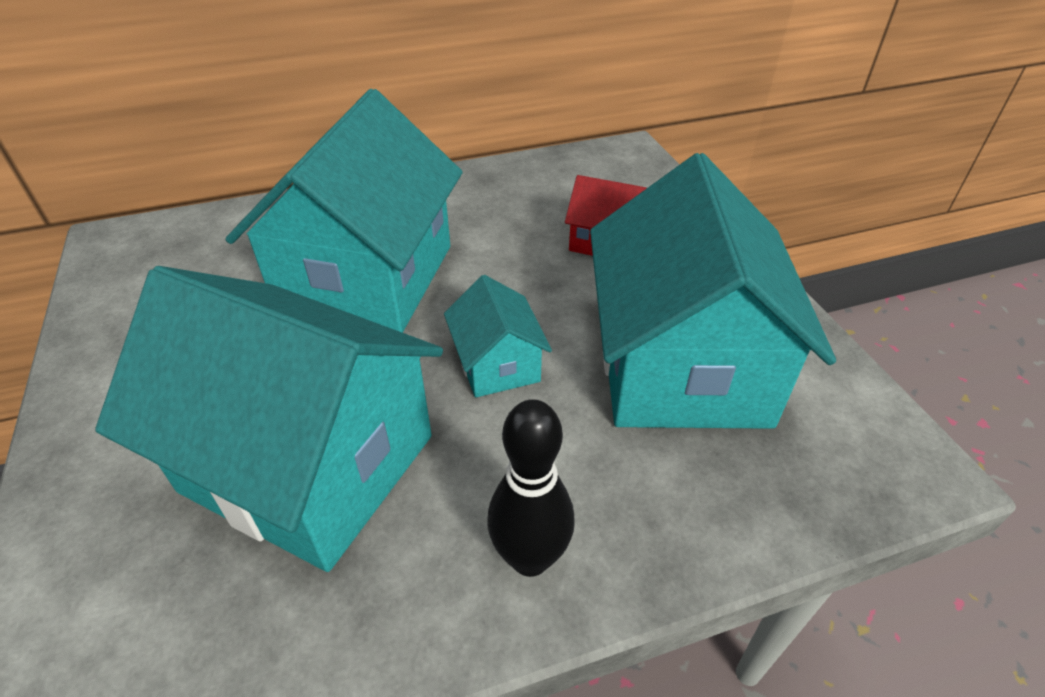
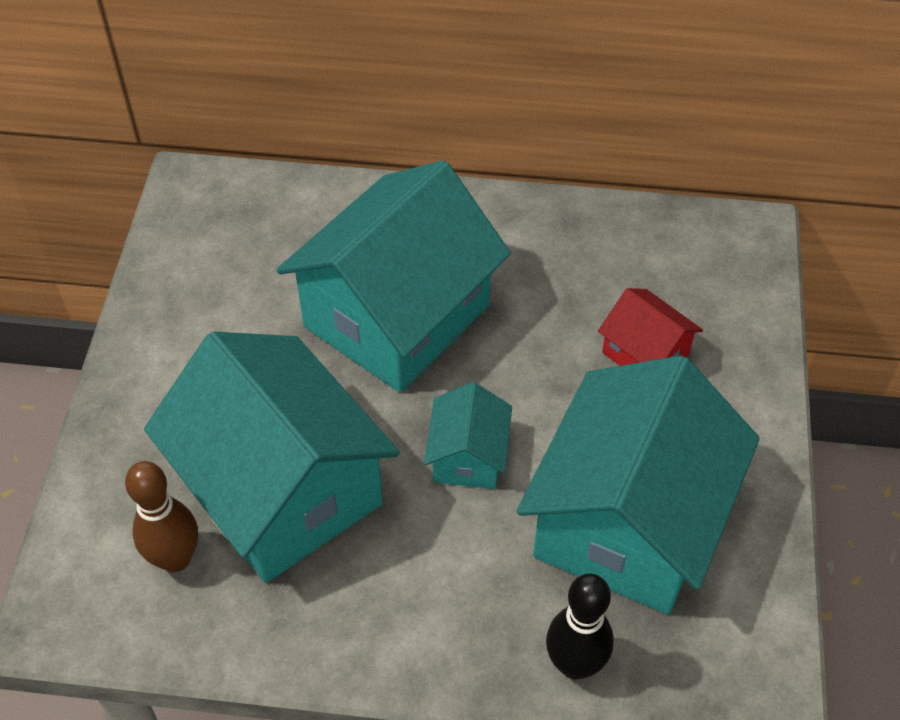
camera: 25 degrees right, 10 degrees up
(195, 591) = (175, 558): none -> brown bowling pin
(530, 558) = (408, 634): black bowling pin -> black bowling pin (574, 664)

